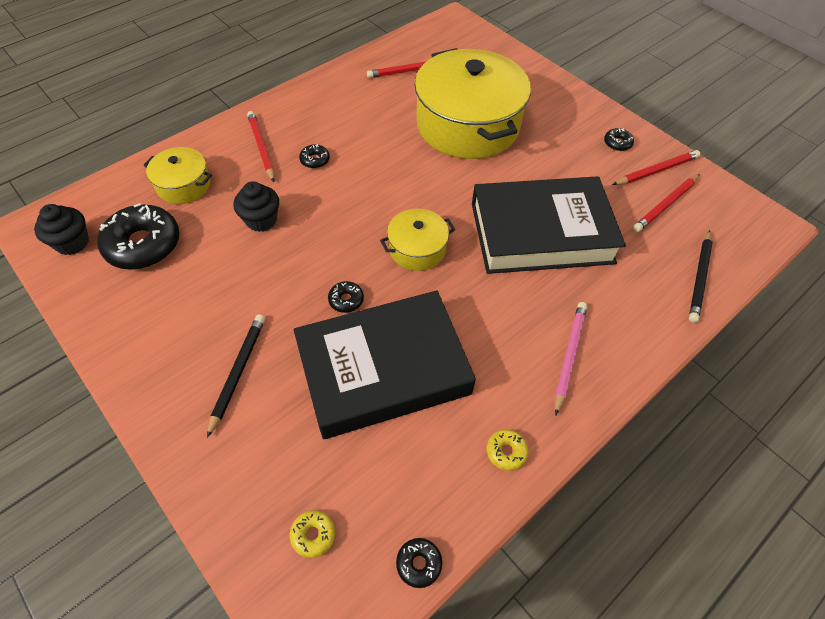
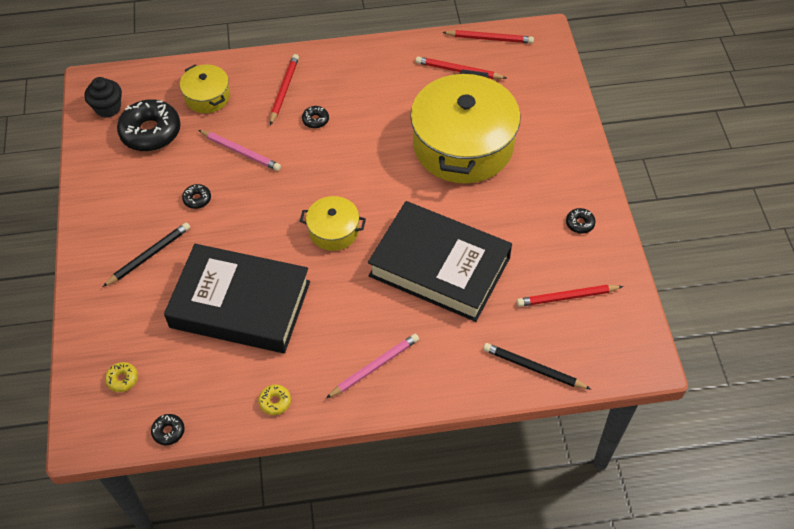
camera: 35 degrees right, 0 degrees up
(261, 220) = (241, 152): black cupcake -> pink pencil
(346, 300) = (253, 243): black donut -> black donut (197, 199)
(656, 170) = (590, 264): red pencil -> red pencil (489, 38)
(699, 278) = (533, 368): black pencil -> black pencil turned 60 degrees clockwise

